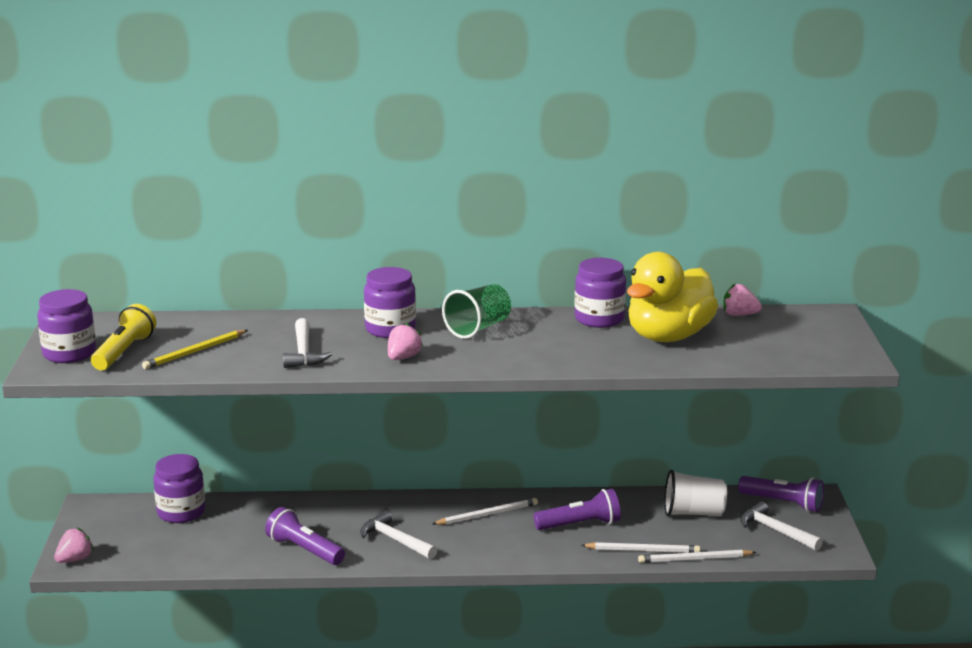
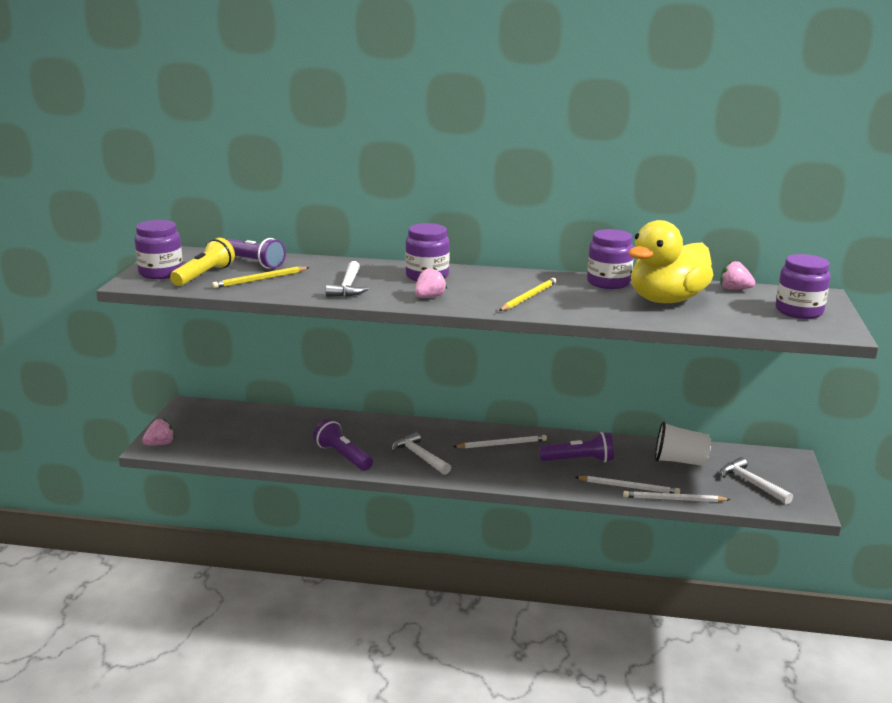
camera: 10 degrees right, 0 degrees up
(181, 512) = (256, 417): purple jar -> purple jar (799, 311)
(478, 328) = (501, 281): green cup -> none
(515, 347) = (528, 297): none -> yellow pencil
(783, 503) = (761, 461): purple flashlight -> purple flashlight (254, 263)

